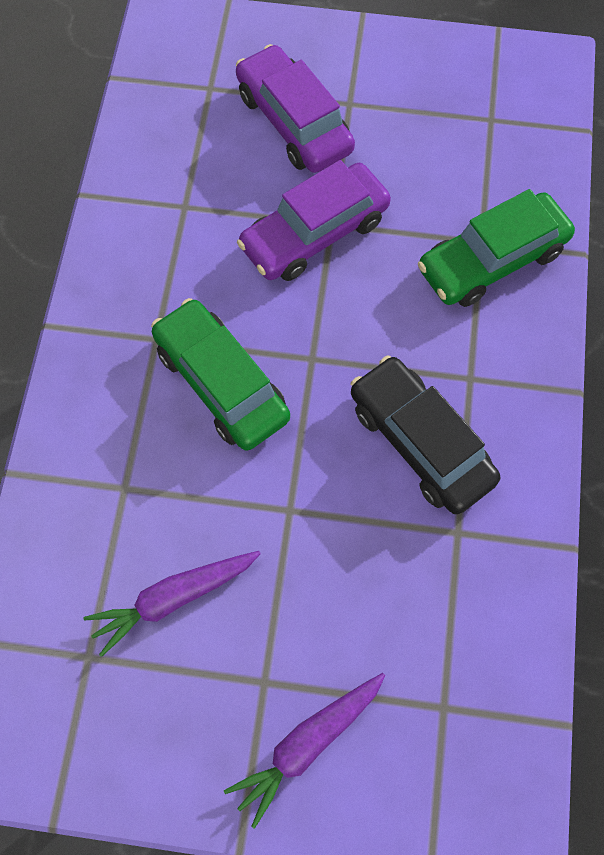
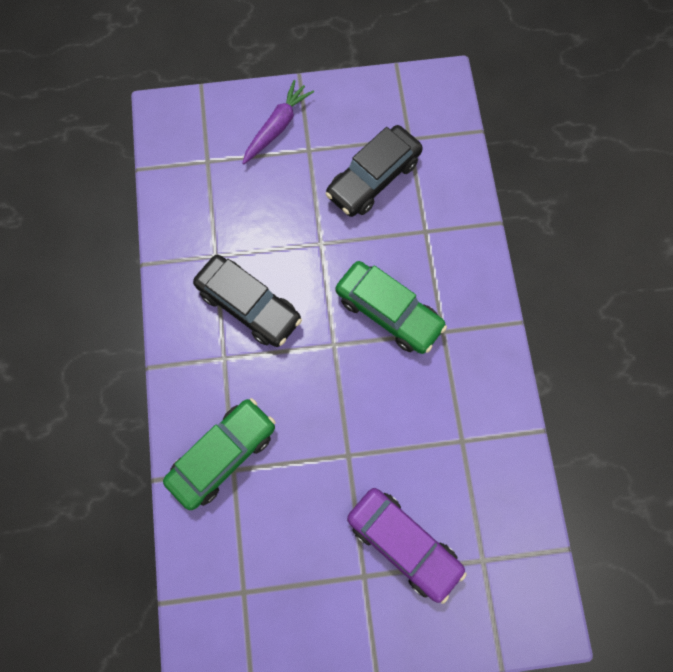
camera: 165 degrees right, 5 degrees up
(173, 599) = (373, 178): purple carrot -> black car
(314, 233) = (358, 443): purple car -> none

